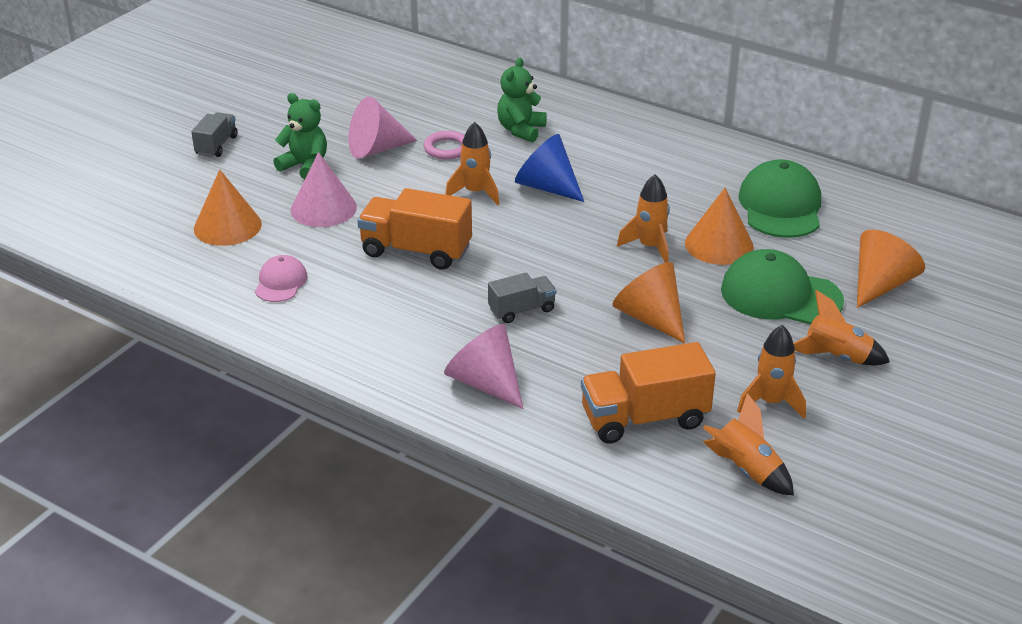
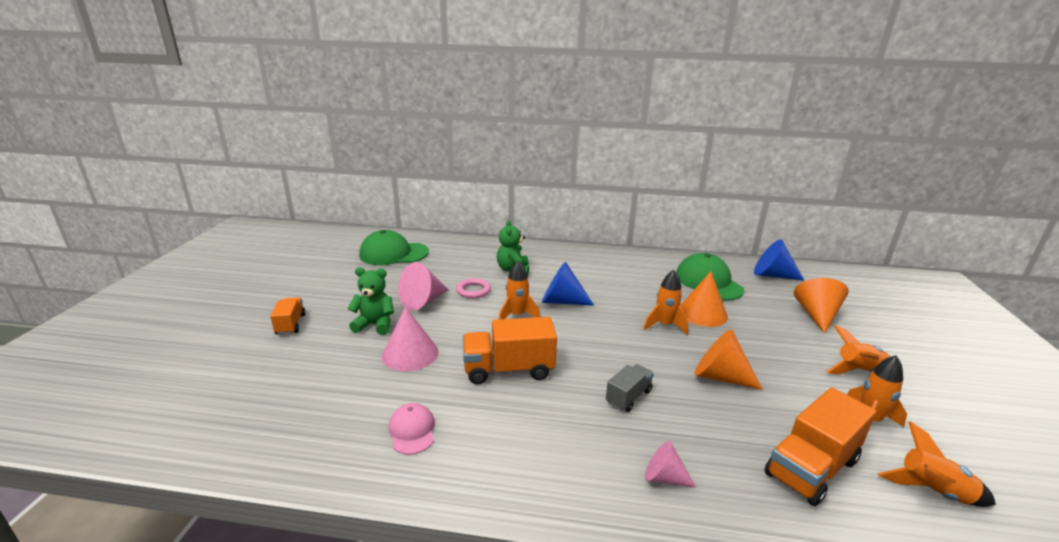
camera: 25 degrees left, 10 degrees down
(216, 145) = (290, 324): grey truck -> orange truck
(227, 226) = (333, 389): orange cone -> none
(485, 383) = (664, 477): pink cone -> pink cone, size x0.61
(780, 295) = (775, 337): green cap -> green cap (393, 253)
(895, 218) = (772, 275): none -> blue cone

